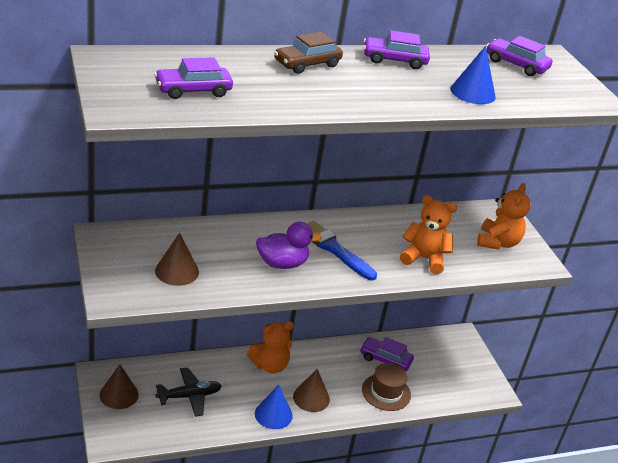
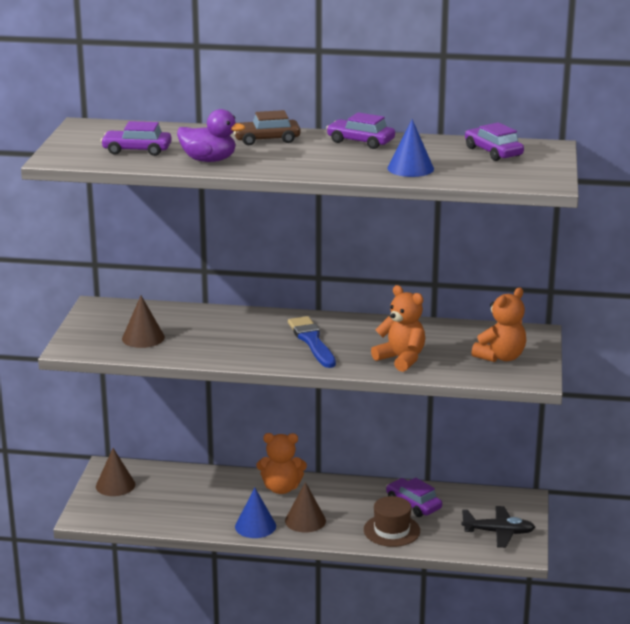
camera: 30 degrees right, 10 degrees down
(189, 396) = (181, 498): black plane -> black plane (498, 532)
(282, 263) = (248, 345): purple duck -> purple duck (209, 160)

